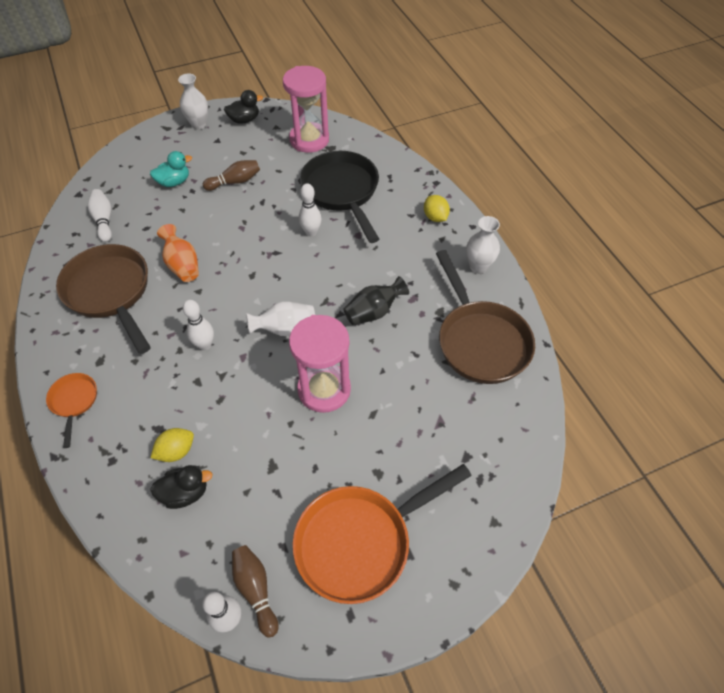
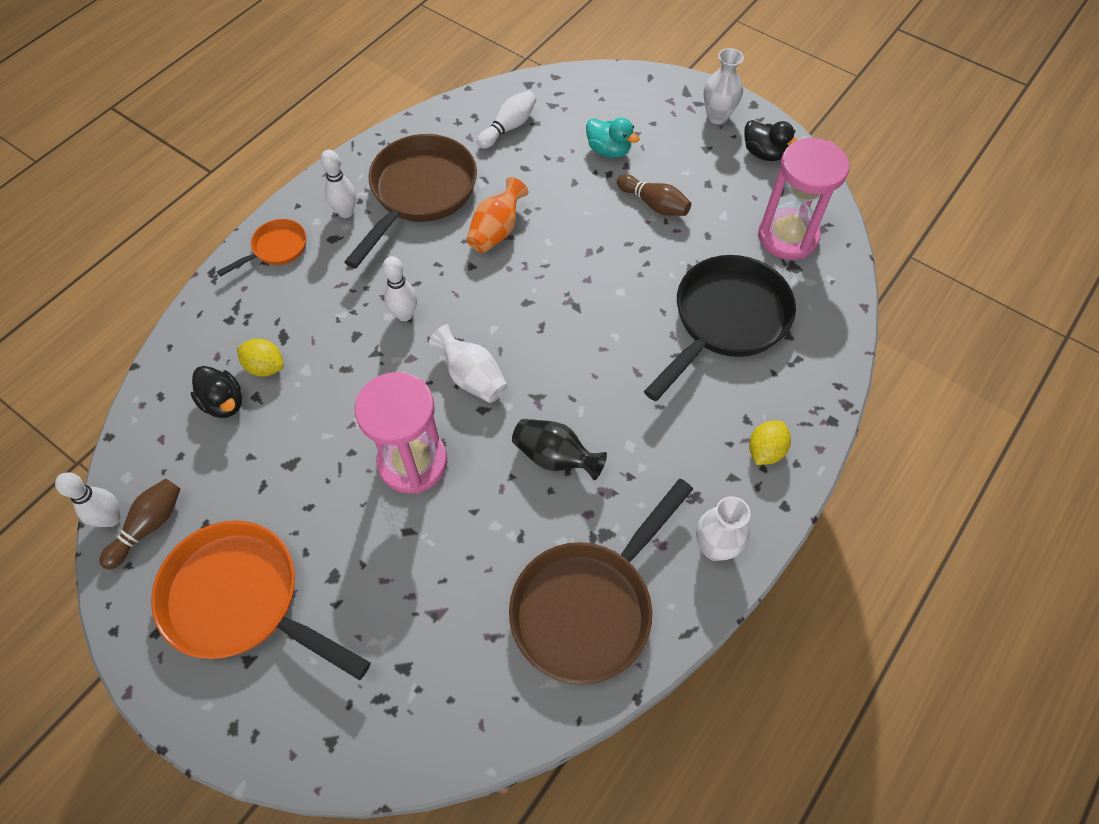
camera: 60 degrees right, 5 degrees up
(311, 232) = (633, 324): white bowling pin -> white bowling pin (346, 212)

